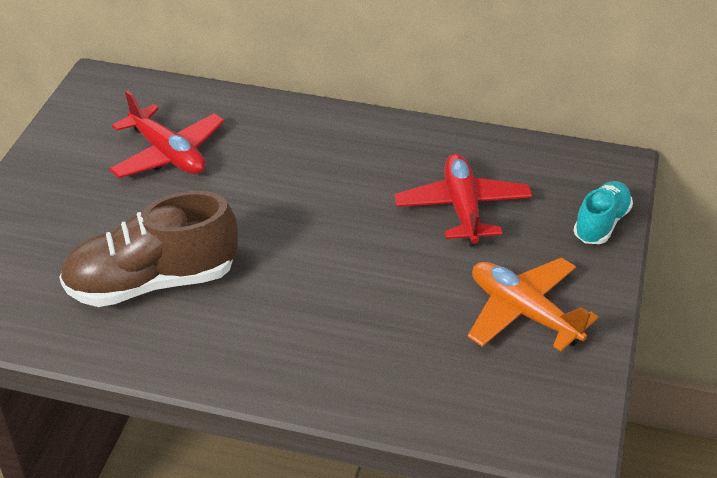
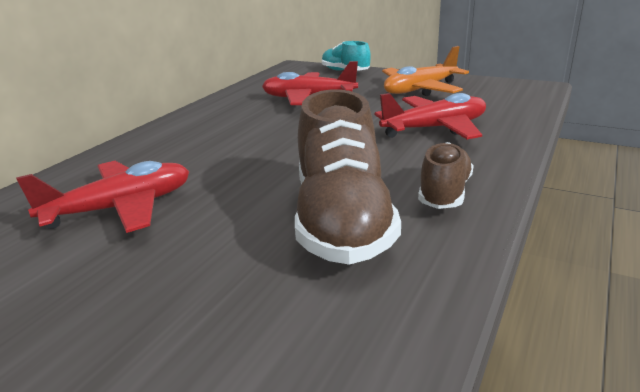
camera: 75 degrees left, 15 degrees down
(204, 343) = (444, 193): none -> brown shoe
(370, 332) = (435, 128): none -> red plane

